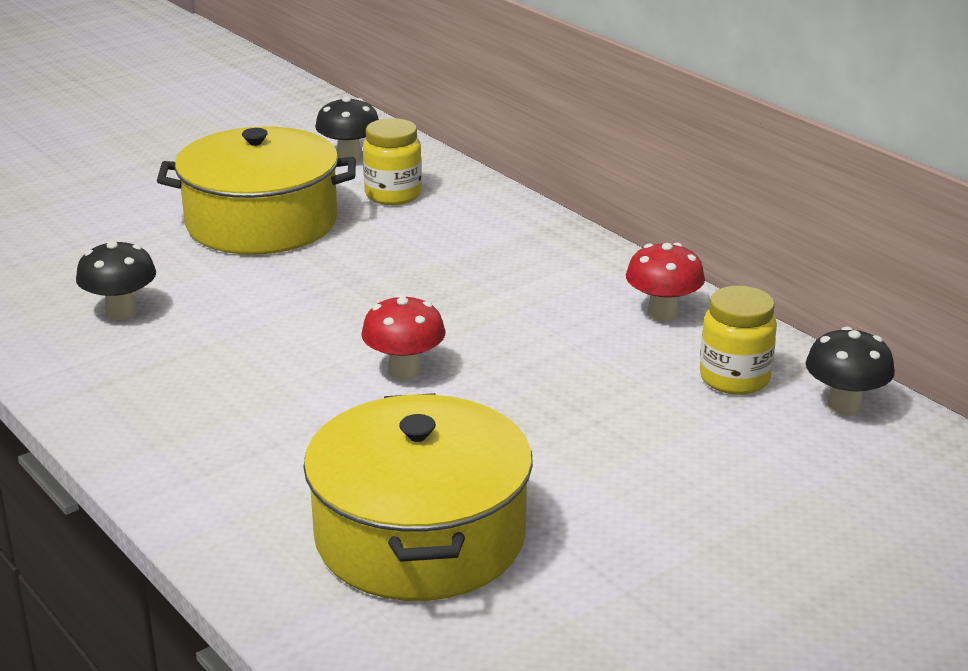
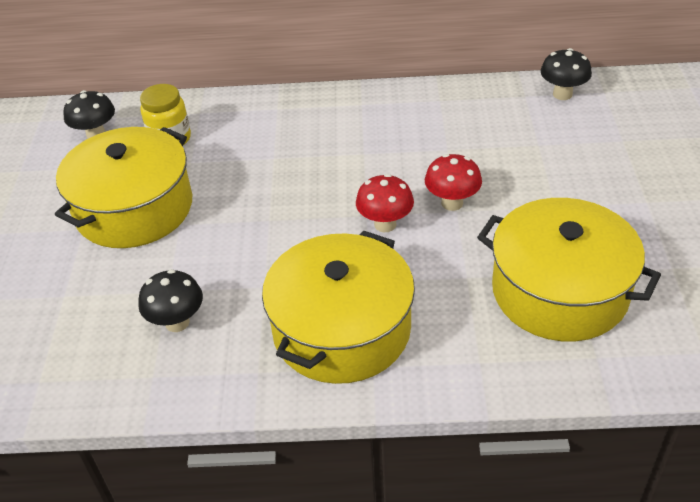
camera: 50 degrees left, 15 degrees up
(201, 408) = (341, 329): none -> yellow pot
(662, 314) = (421, 106): red mushroom -> red mushroom (452, 203)
(734, 378) = (506, 114): yellow jar -> none

